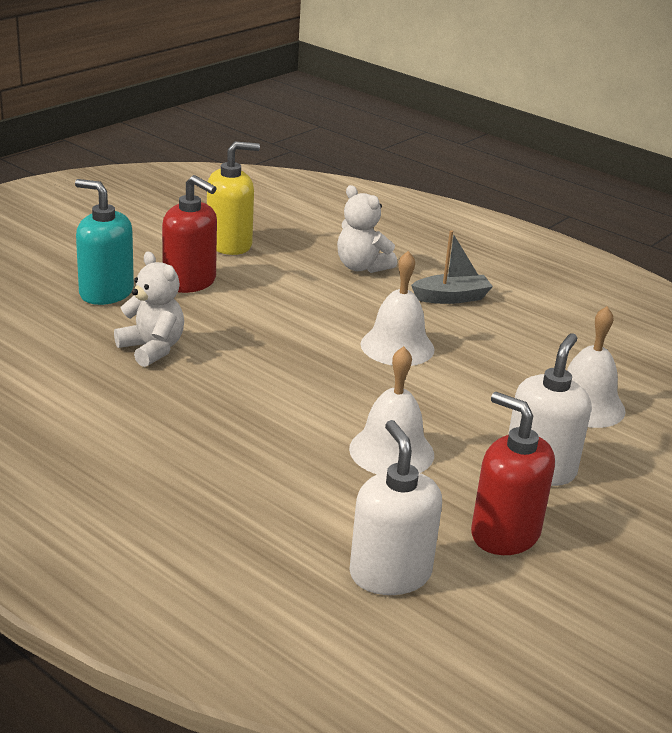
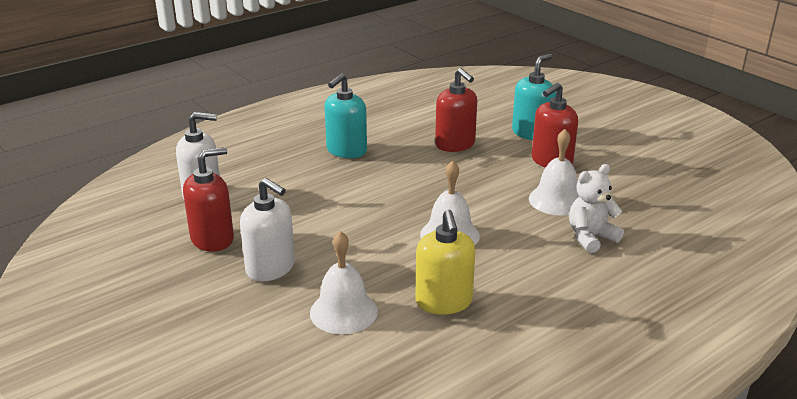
camera: 105 degrees right, 0 degrees up
(152, 349) = (455, 144): white teddy bear -> red soap dispenser
(191, 443) = (346, 151): none -> turquoise soap dispenser
(229, 244) = (621, 181): yellow soap dispenser -> yellow soap dispenser (444, 302)
(391, 451) = (314, 212): white bell -> white bell (556, 200)
(451, 298) = (535, 276): grey boat -> none

